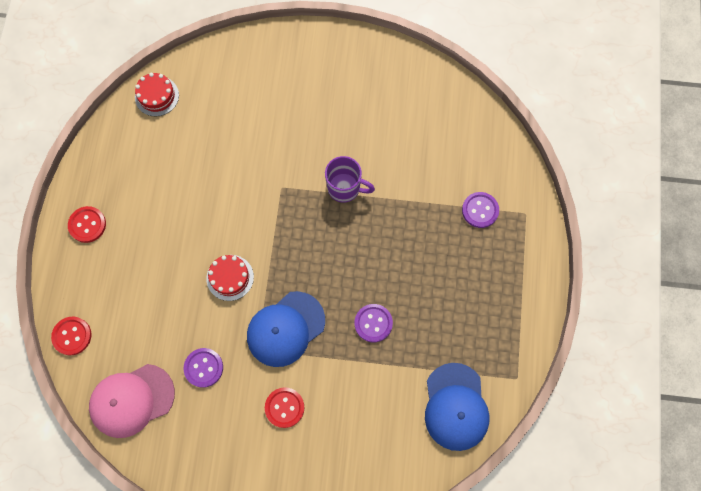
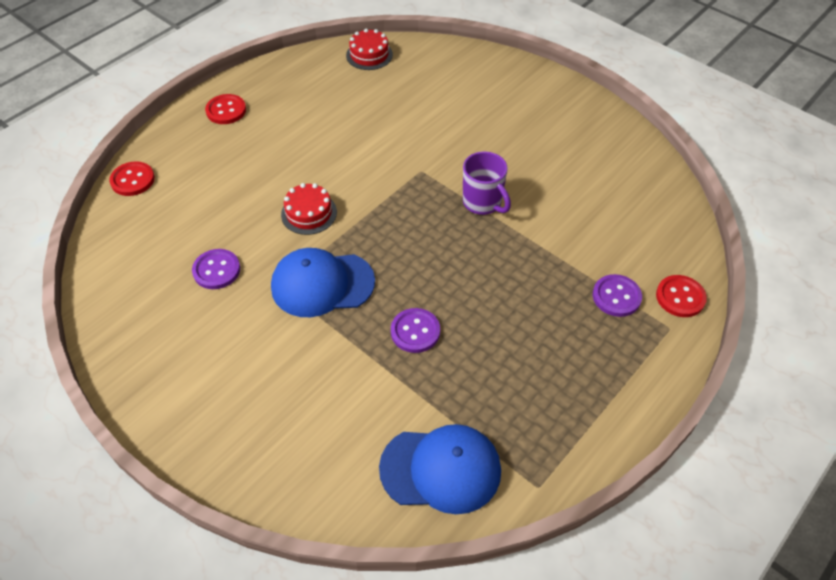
camera: 35 degrees right, 20 degrees down
(132, 400) = (130, 257): pink cap -> none
(284, 407) = (259, 351): red button -> red button (680, 297)
(455, 407) = (441, 469): blue cap -> blue cap turned 120 degrees counterclockwise

